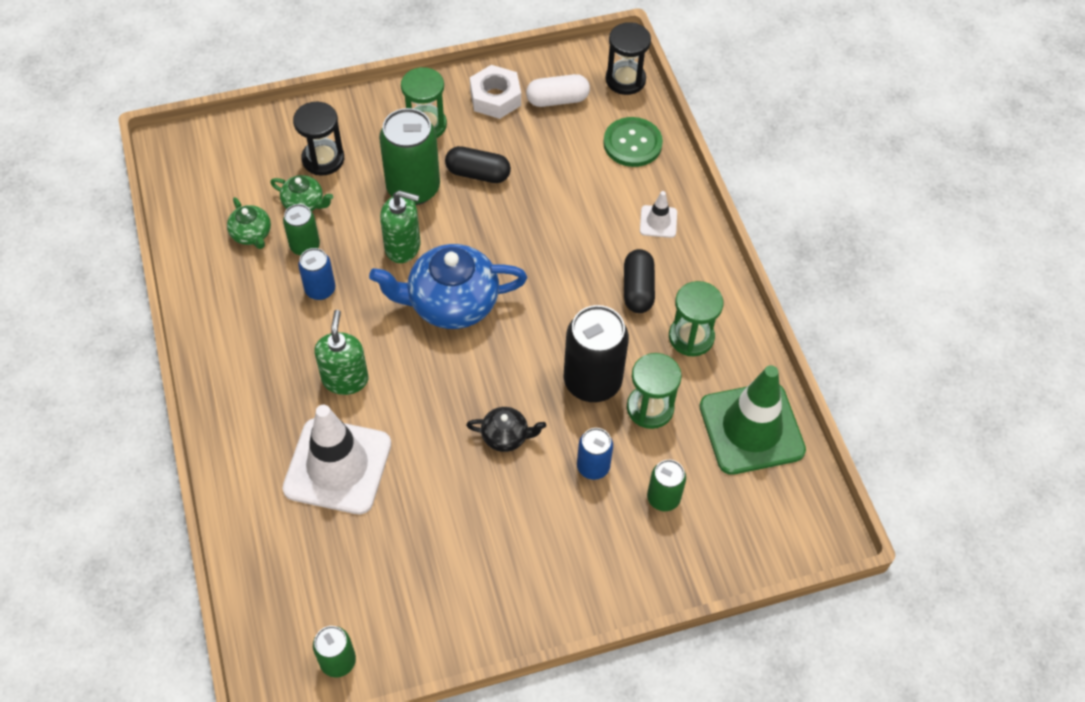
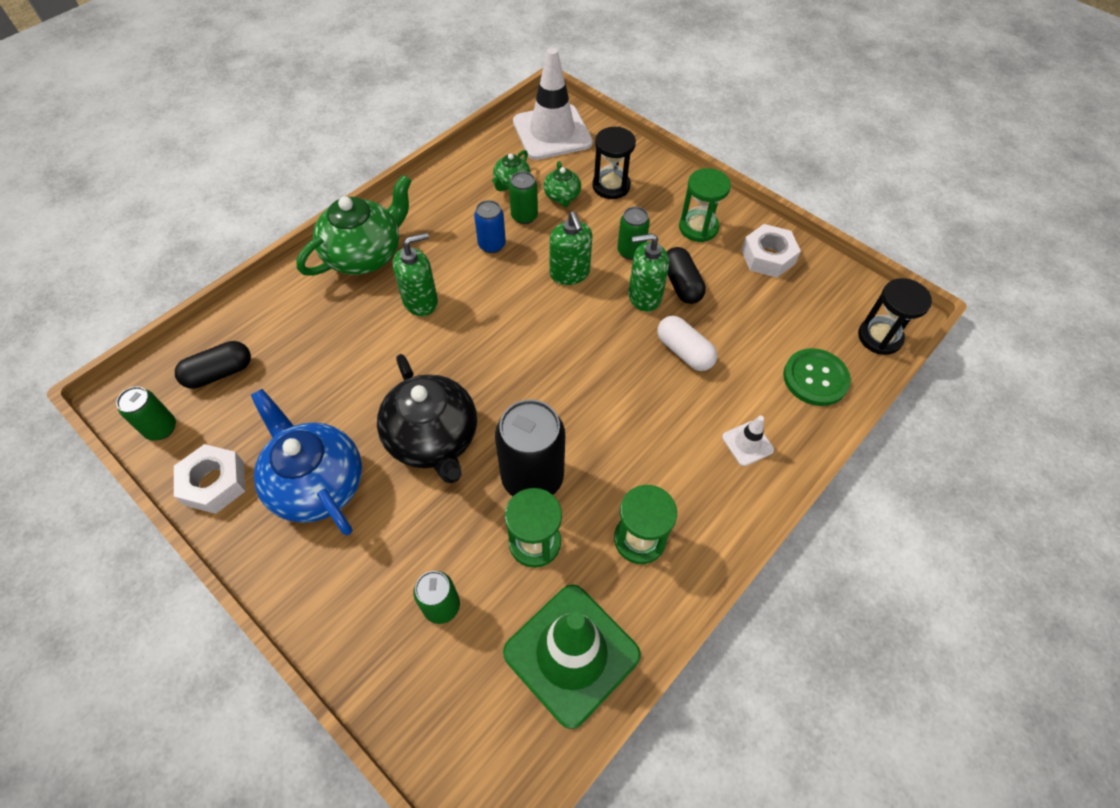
camera: 60 degrees right, 0 degrees up
(247, 401) = (365, 254): none -> green teapot
(337, 466) = (338, 337): white traffic cone -> white traffic cone (552, 132)
(413, 188) = (630, 251): green can -> green can, size x0.55
(434, 632) = (214, 483): none -> white nut
(451, 303) = (540, 332): blue teapot -> blue teapot (317, 483)
(470, 207) = (644, 296): none -> green soap dispenser
(506, 436) = (433, 438): black teapot -> black teapot, size x2.04
(557, 100) = (808, 299): white capsule -> white capsule (684, 352)
(593, 467) = (441, 525): blue can -> none
(638, 289) = (659, 464): black capsule -> black capsule (219, 373)

